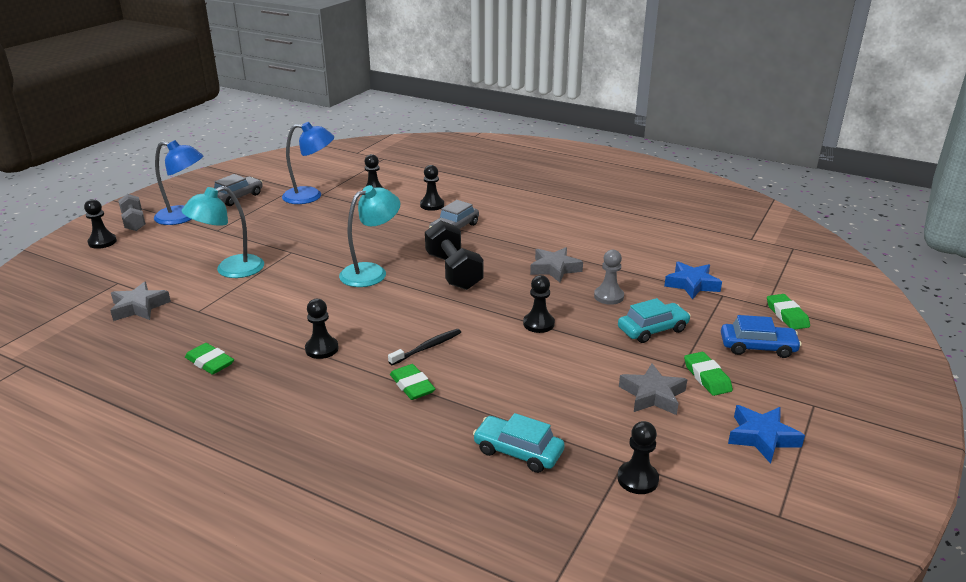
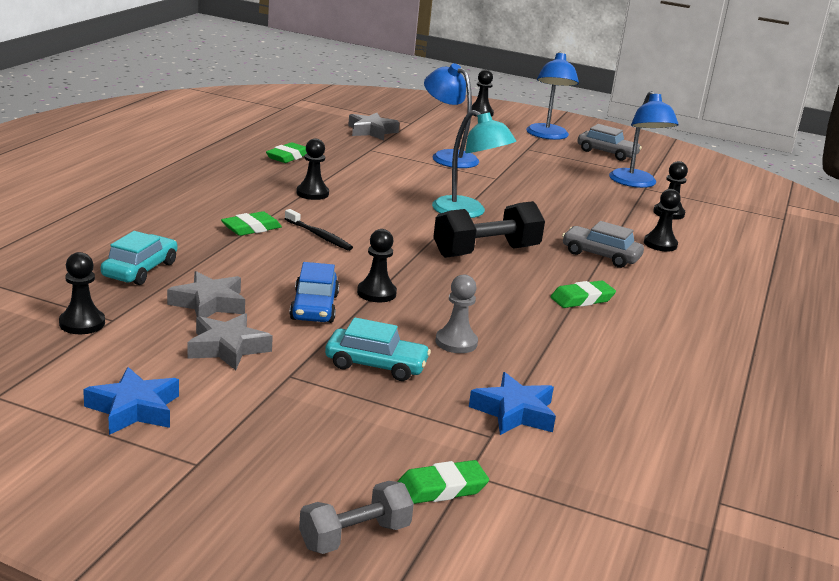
camera: 80 degrees right, 5 degrees down
(134, 222) = (525, 120): grey dumbbell -> grey dumbbell (355, 536)
(230, 270) = (448, 157): turquoise lamp -> blue lamp
(554, 269) = (519, 312): grey star -> grey star (209, 303)
(652, 329) = (376, 365): turquoise car -> turquoise car turned 45 degrees counterclockwise
(707, 377) = (265, 389): green eraser -> green eraser (582, 299)
(757, 347) = (341, 442): blue car -> blue car (314, 307)

